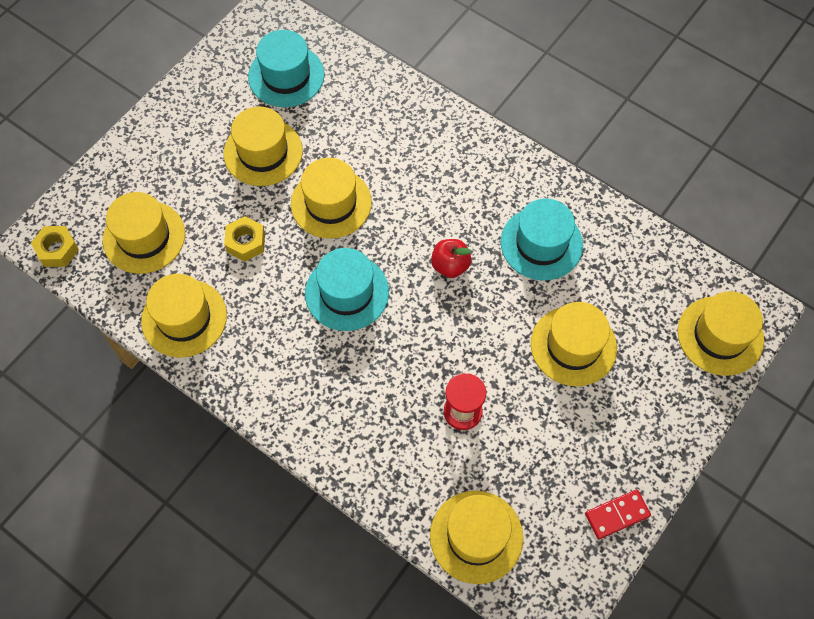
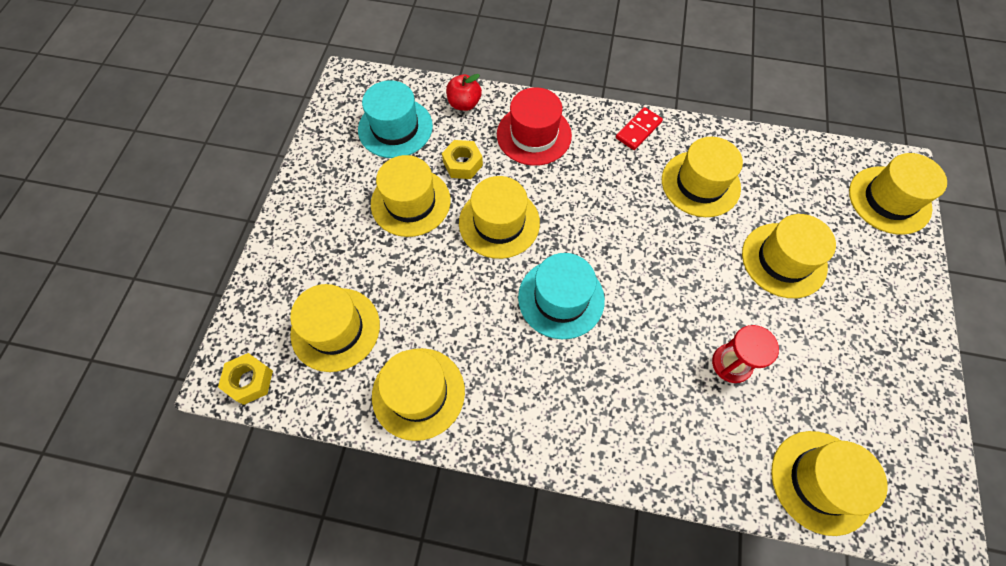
camera: 25 degrees left, 0 degrees up
(246, 242) = (440, 292): yellow nut -> yellow nut (463, 164)
(411, 133) = (534, 135): none -> red hat
(450, 265) = (637, 234): red apple -> red apple (464, 104)
(541, 243) = (700, 184): turquoise hat -> yellow hat
(617, 514) = (921, 397): red domino -> red domino (638, 130)

